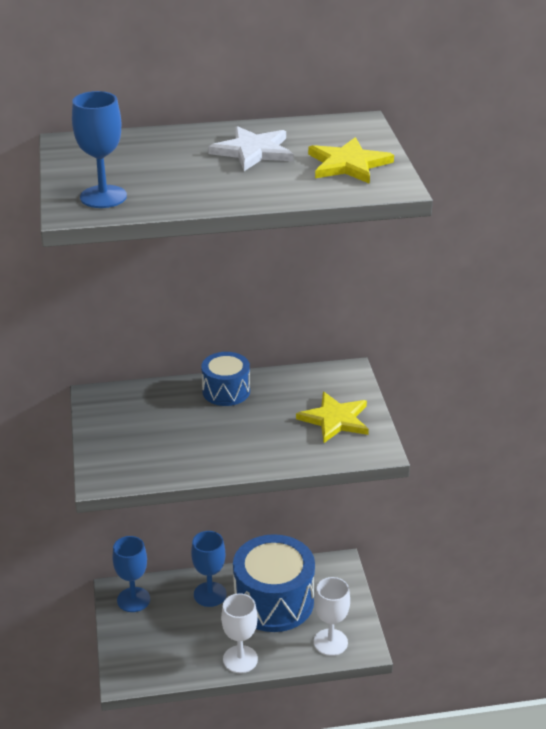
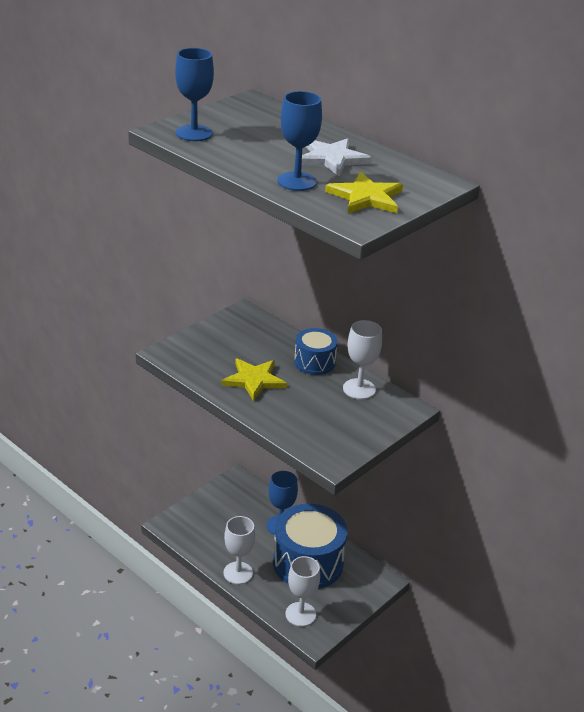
camera: 50 degrees right, 0 degrees up
(133, 600) = (238, 491): blue goblet -> blue goblet (297, 181)
(293, 385) = (359, 389): none -> white goblet
(335, 419) = (343, 425): yellow star -> yellow star (254, 380)

